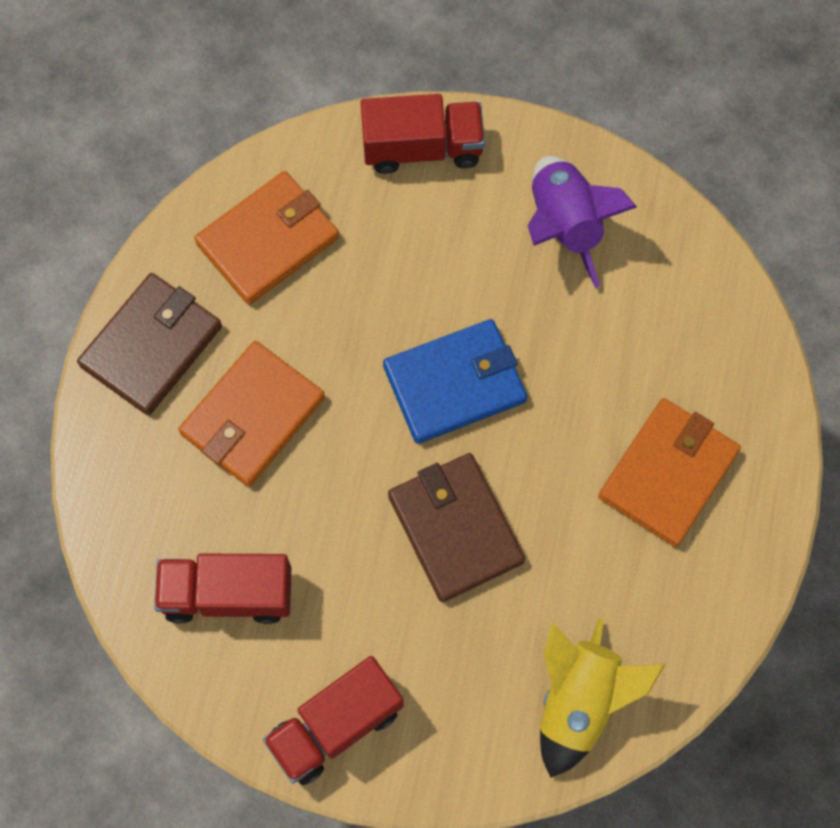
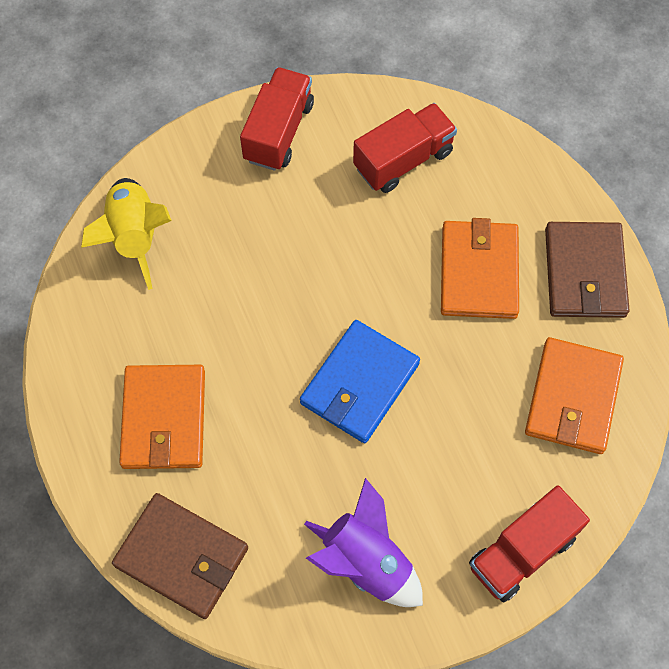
camera: 145 degrees right, 5 degrees down
(455, 528) = (288, 288): brown wallet -> brown wallet (182, 557)

